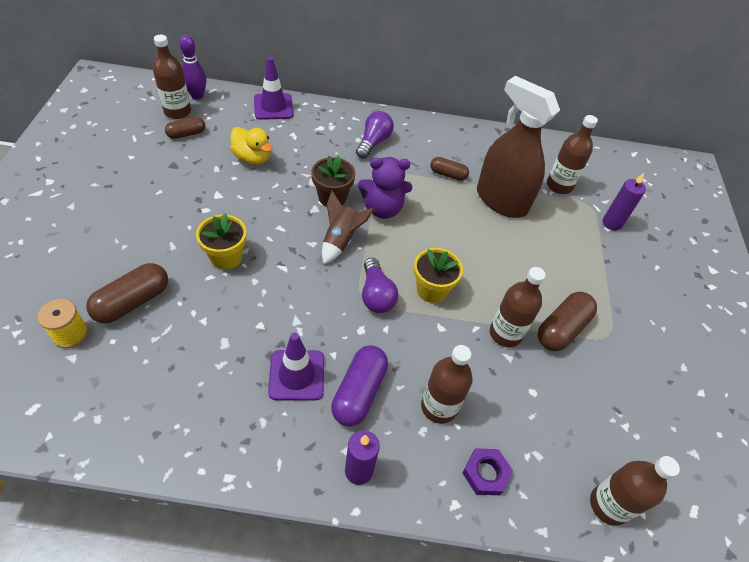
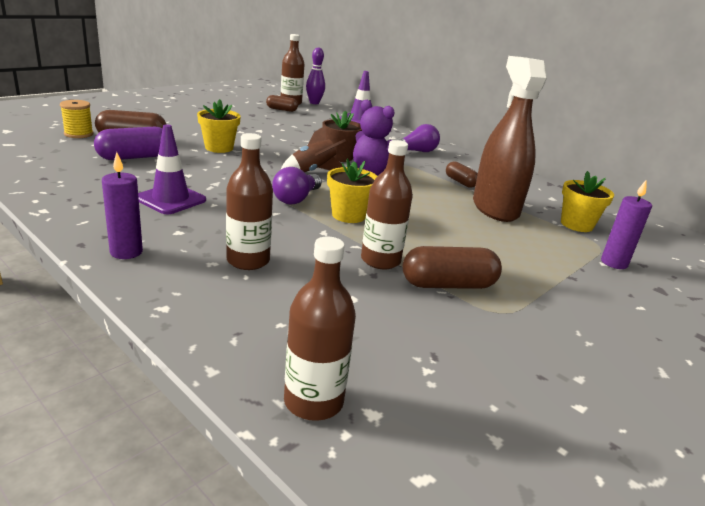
camera: 40 degrees right, 25 degrees down
(252, 158) = (309, 128): yellow duck -> none
(359, 392) = (199, 225): purple capsule -> purple capsule (135, 157)
(485, 473) = (222, 309): purple nut -> none
(559, 185) = (576, 225): brown bottle -> yellow flower pot

